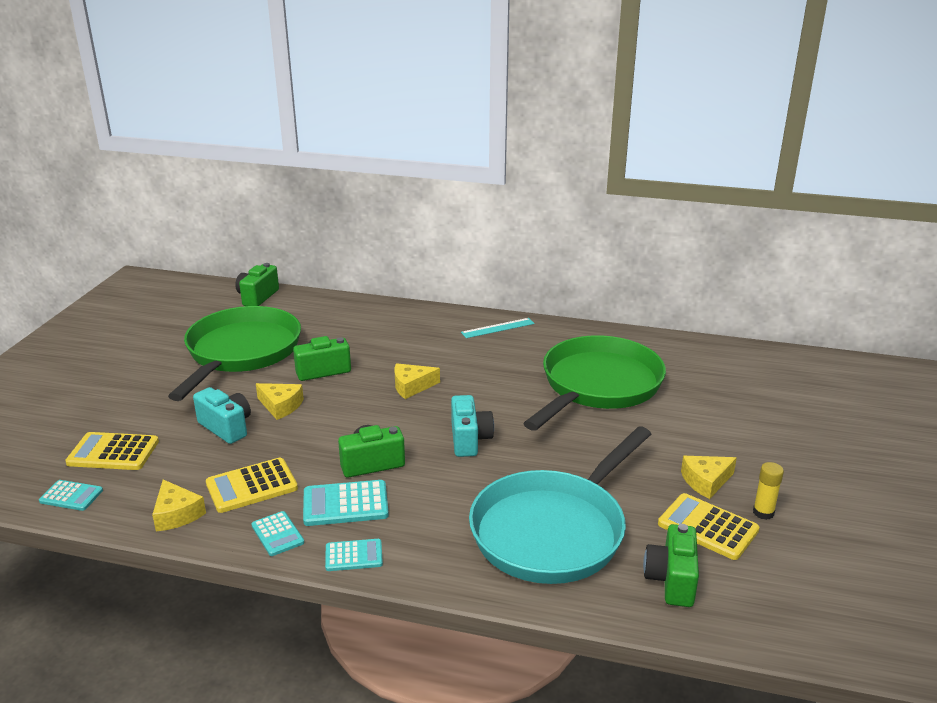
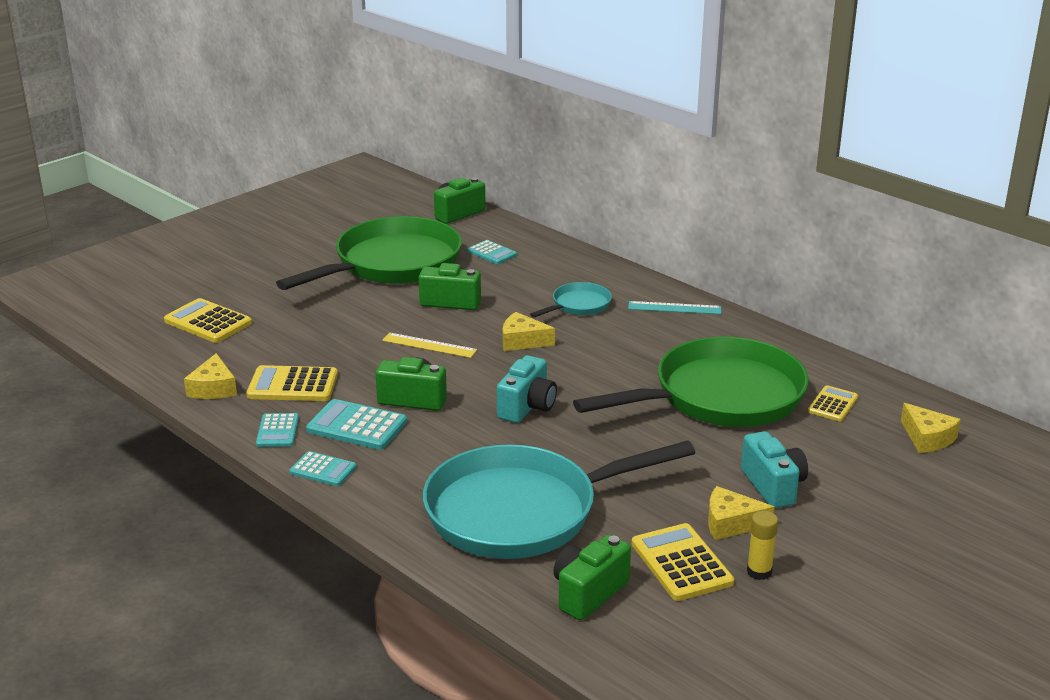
camera: 30 degrees right, 0 degrees up
(71, 496) = (147, 347): turquoise calculator -> turquoise calculator (492, 253)
(226, 427) = (317, 329): turquoise camera -> turquoise camera (773, 486)
(281, 406) = (382, 324): yellow cheese -> yellow cheese (927, 438)
(340, 413) = (429, 345): none -> yellow ruler
(426, 345) = (578, 305): none -> turquoise pan
(674, 368) = (833, 404): none -> yellow calculator

